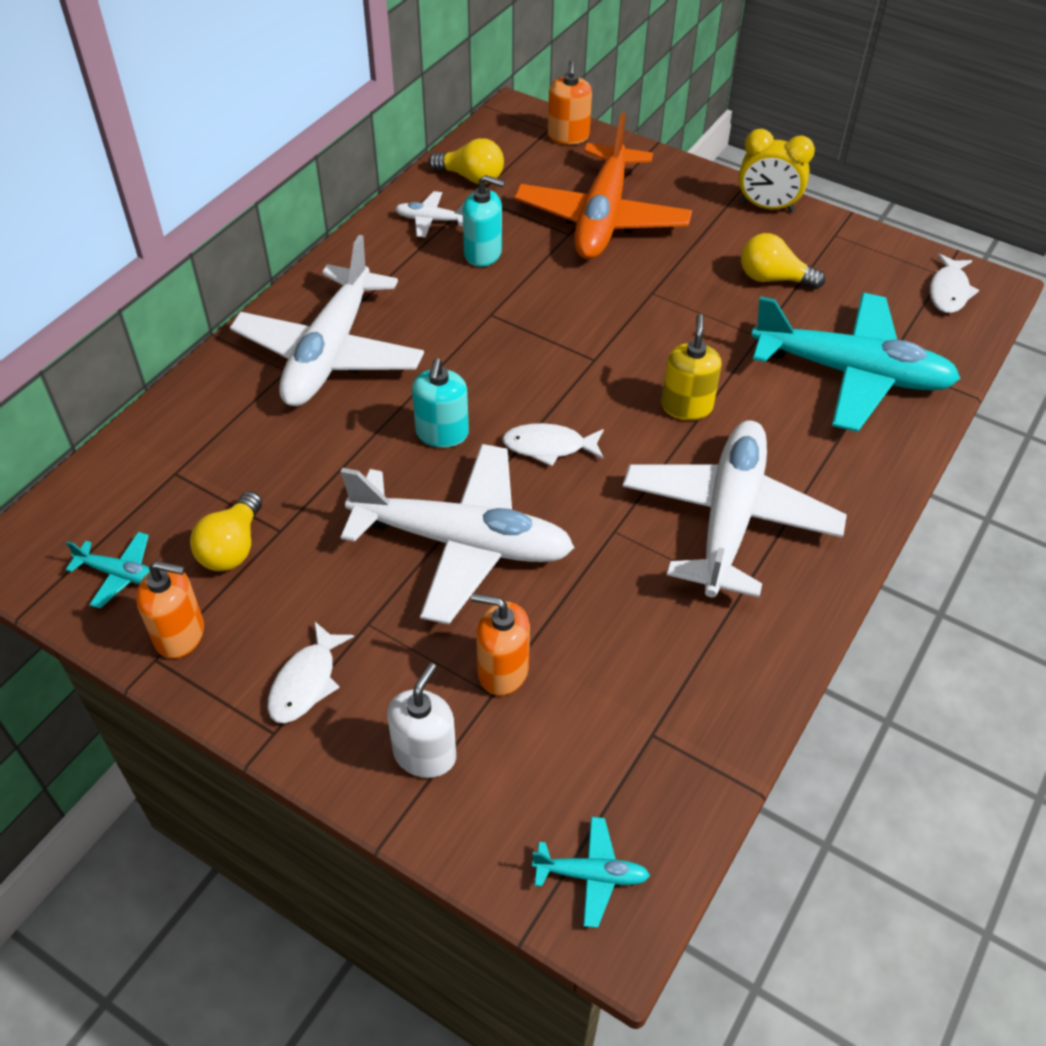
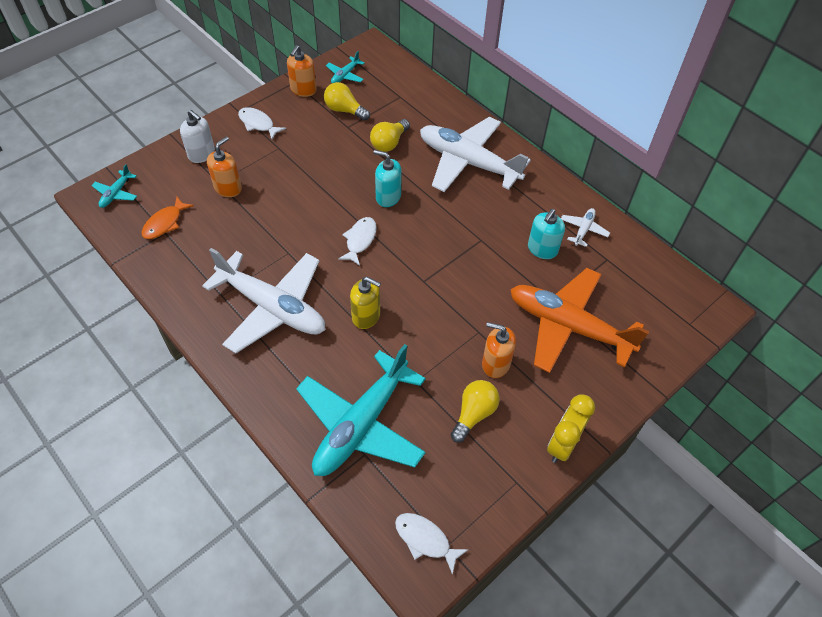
camera: 105 degrees right, 5 degrees up
(462, 543) = (309, 190): white plane -> none
(471, 177) = (630, 261): yellow light bulb -> yellow light bulb (389, 143)
(568, 136) = (678, 334): orange soap dispenser -> orange soap dispenser (495, 364)
(630, 744) = (165, 223): none -> orange fish

